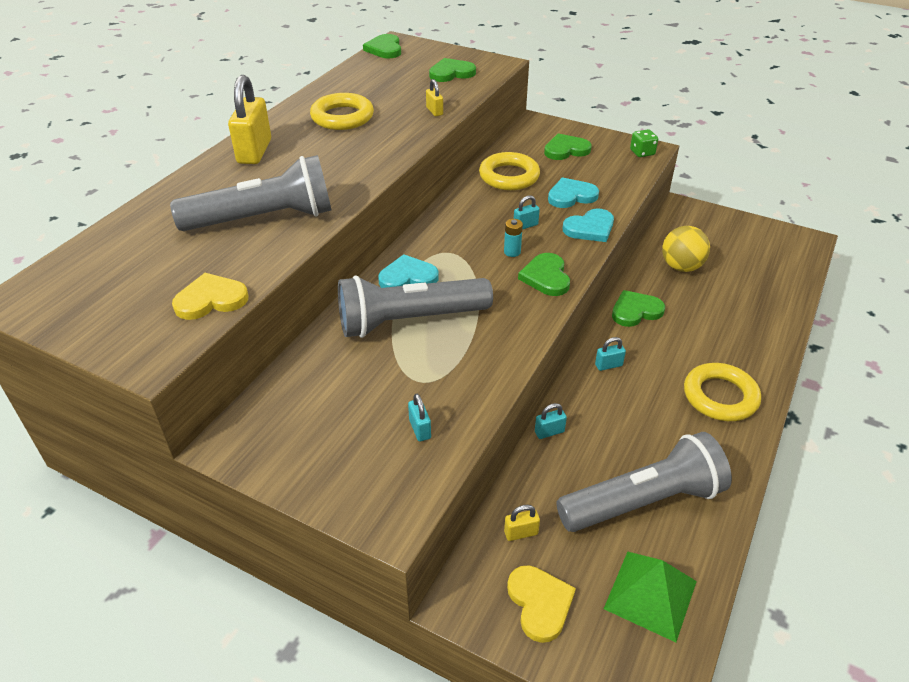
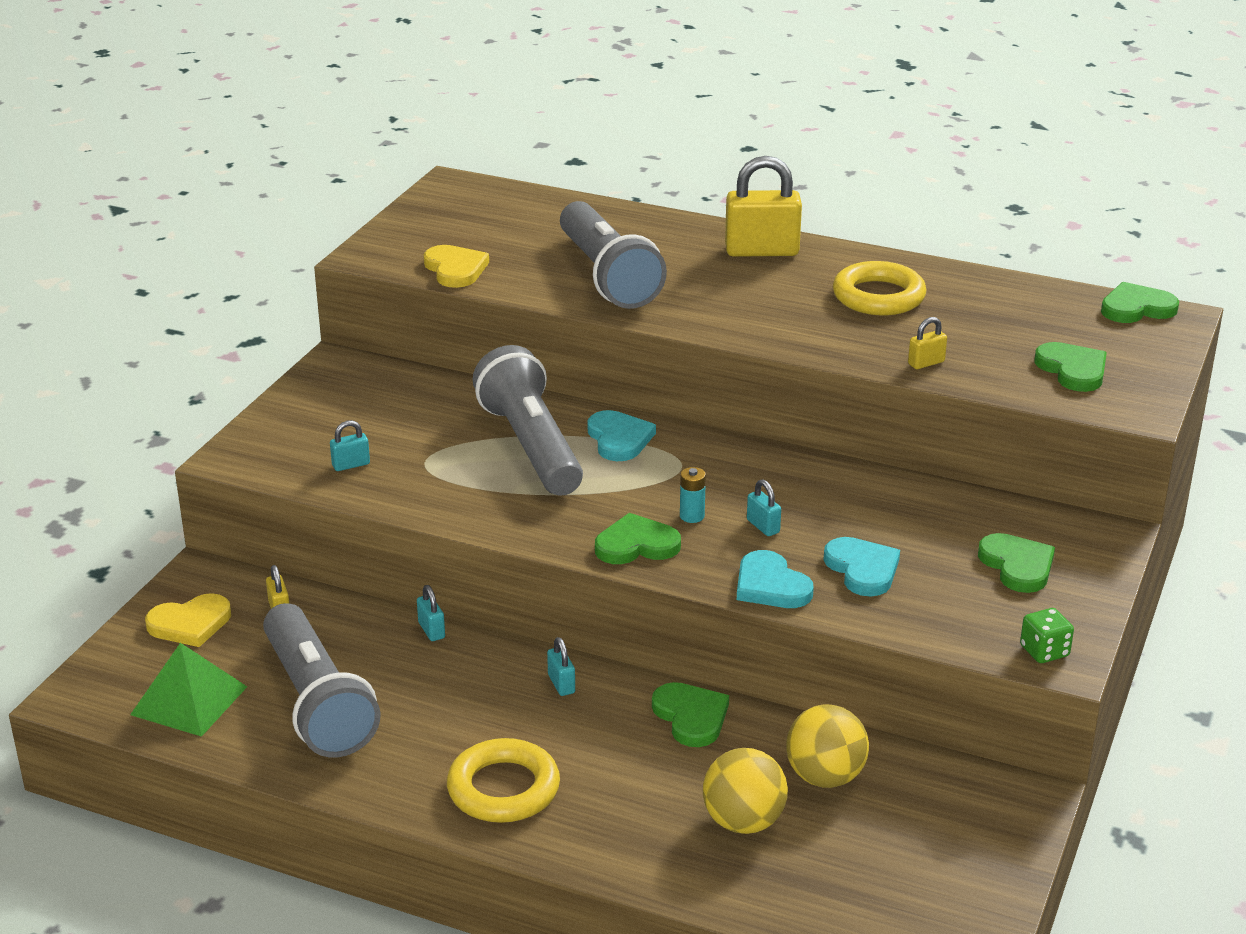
camera: 85 degrees right, 10 degrees down
(509, 176) = (903, 509): yellow ring -> none
(725, 299) = (743, 822): none -> yellow ball

